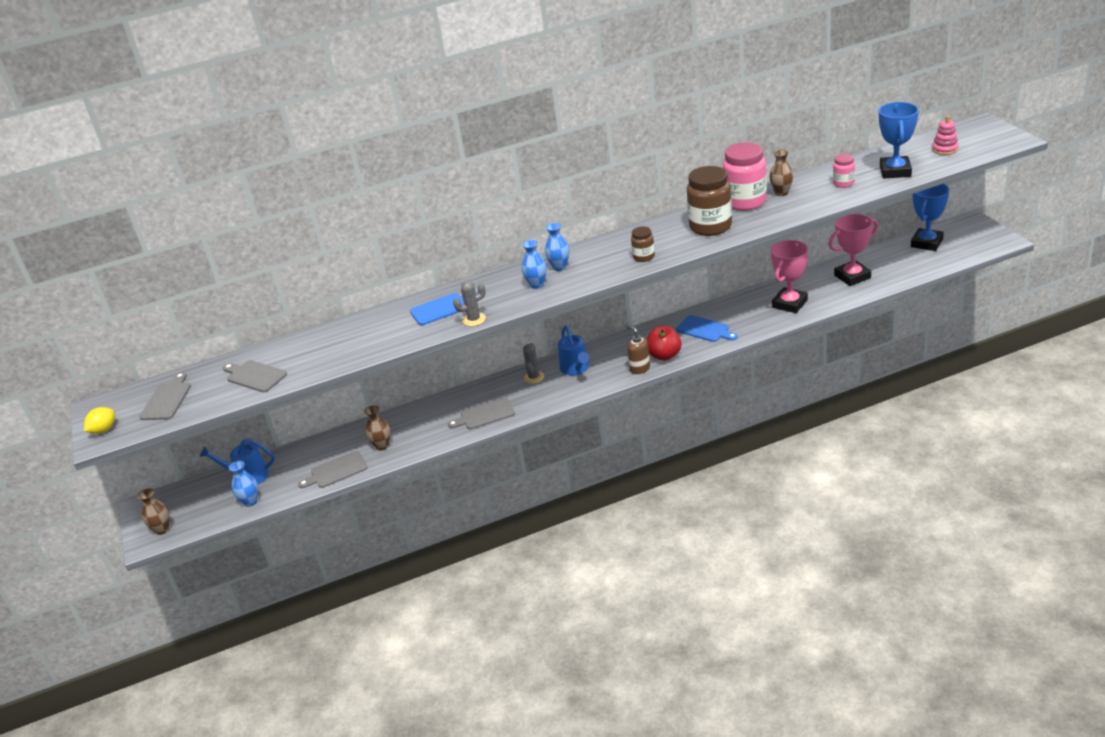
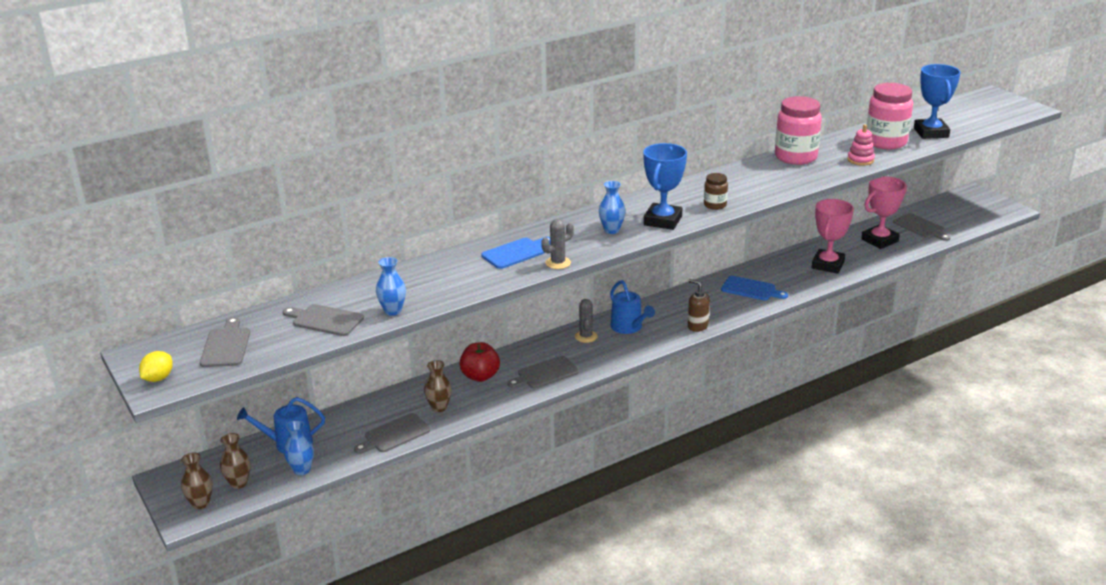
camera: 15 degrees left, 5 degrees down
(559, 267) = (628, 214): blue vase -> blue vase (393, 311)
(664, 355) = (718, 314): red apple -> red apple (480, 376)
(710, 227) = (771, 178): brown jar -> none
(781, 193) = (828, 150): brown vase -> brown vase (239, 483)
(843, 183) = (885, 142): pink jar -> pink jar, size x2.00
(900, 261) = (920, 227): none -> grey cutting board
(926, 243) = (939, 211): blue trophy -> blue trophy (662, 221)
(945, 149) = (968, 115): pink stacking toy -> pink stacking toy (860, 160)

